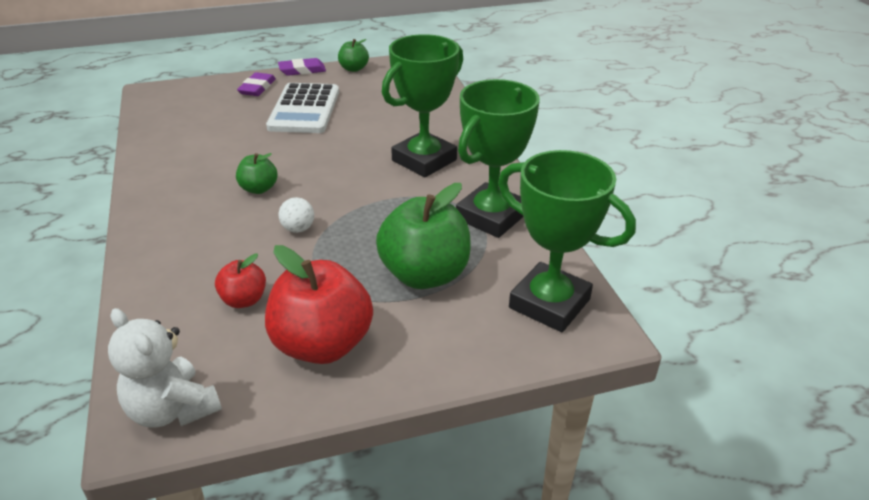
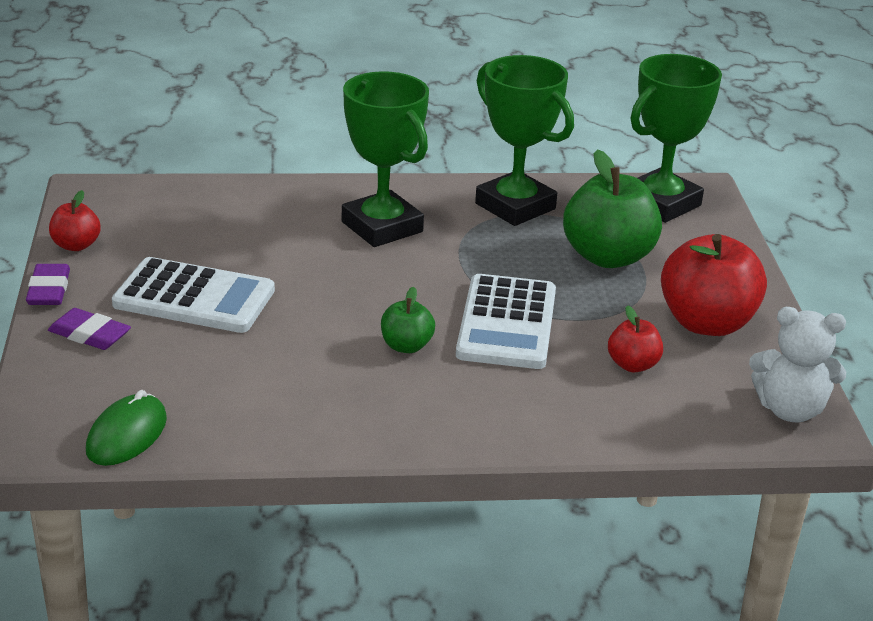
camera: 80 degrees left, 5 degrees down
(156, 113) = (127, 435): none -> green mouse
(172, 409) = (790, 410): white teddy bear -> white teddy bear turned 45 degrees clockwise
(298, 229) = (506, 323): white ball -> white calculator
(353, 69) = (76, 245): green apple -> red apple

